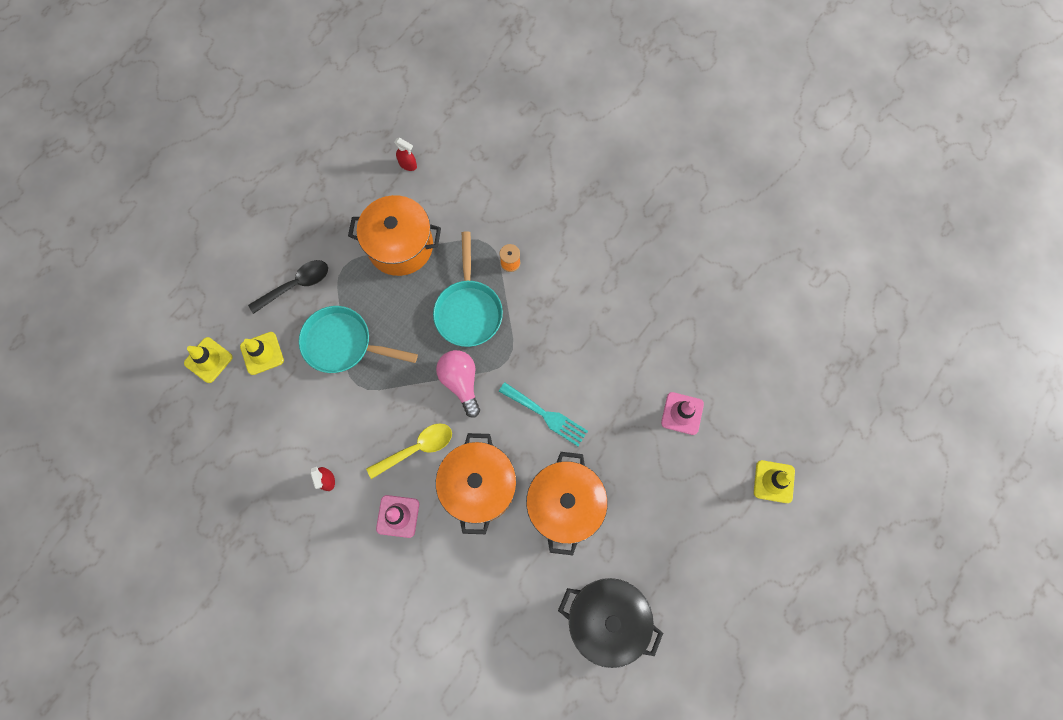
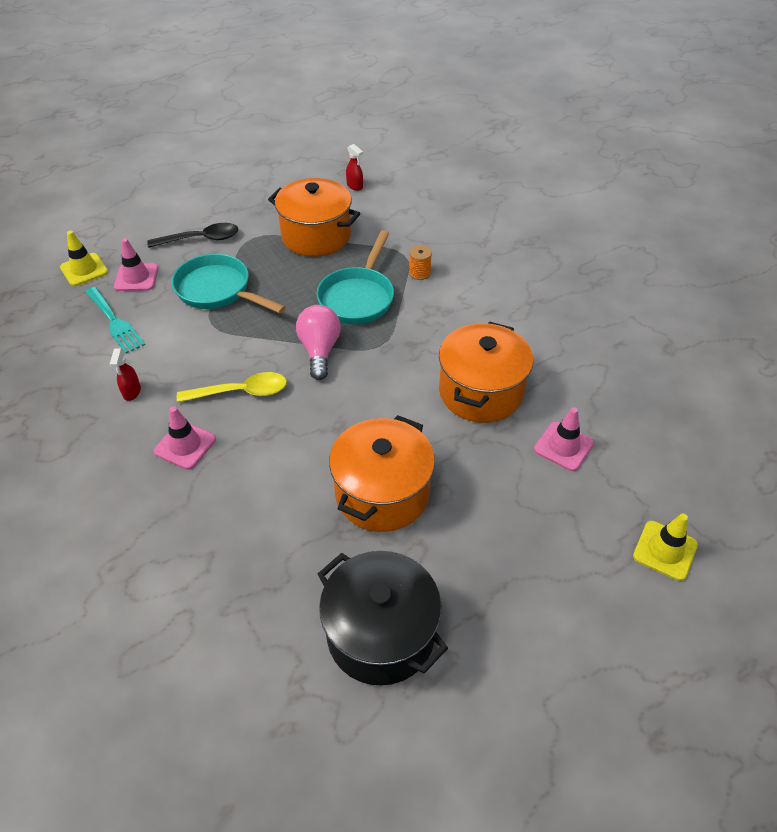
camera: 20 degrees right, 25 degrees down
(262, 353) = (136, 277): yellow traffic cone -> pink traffic cone
(479, 486) = (290, 445): orange pot -> orange pot (481, 392)
(546, 415) = (399, 403): turquoise fork -> turquoise fork (115, 322)

